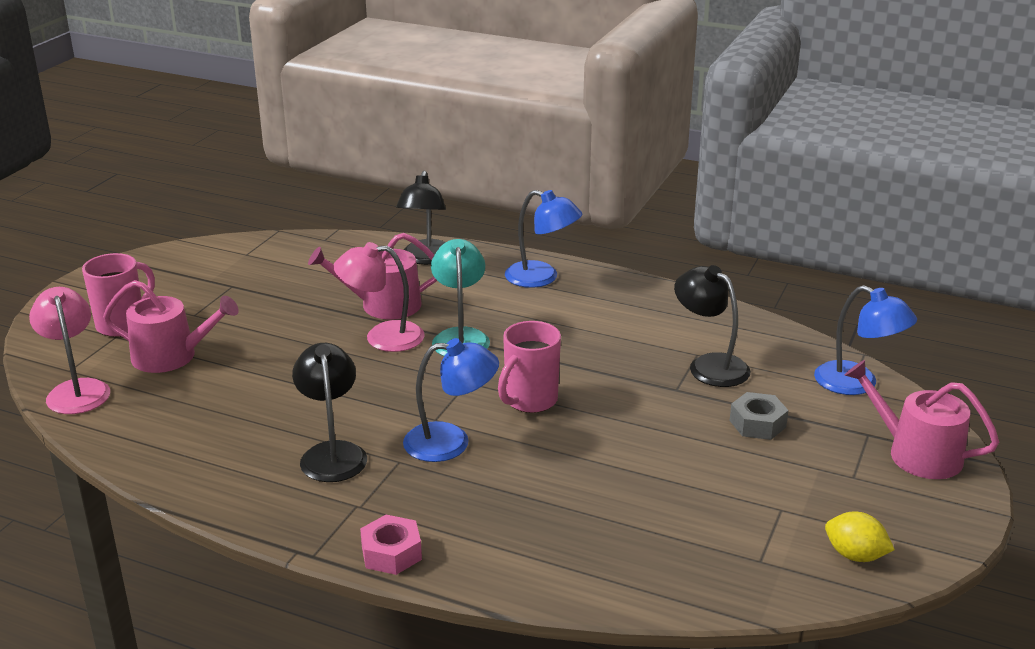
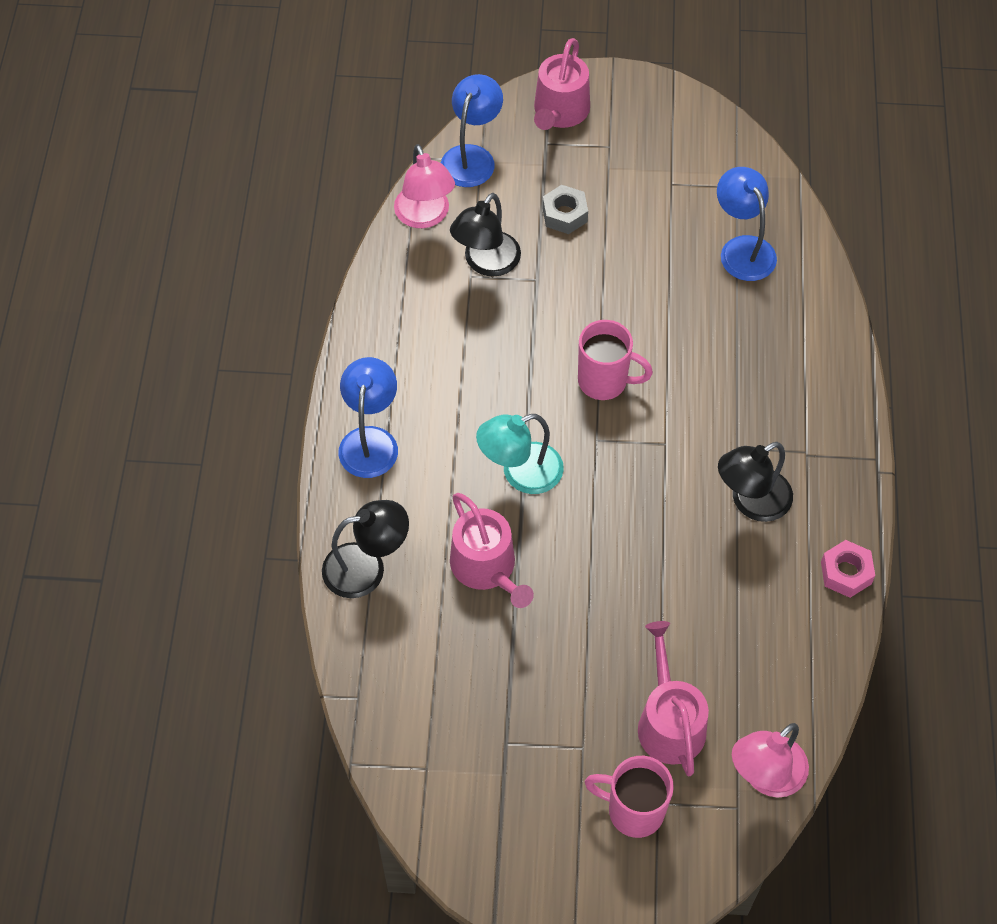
camera: 110 degrees left, 30 degrees up
(382, 337) = (549, 542): pink lamp -> pink lamp (425, 216)
(391, 553) = (847, 408): pink nut -> pink nut (846, 573)
(451, 442) = (693, 419): blue lamp -> blue lamp (742, 249)
(855, 555) = (703, 136): yellow lemon -> none

